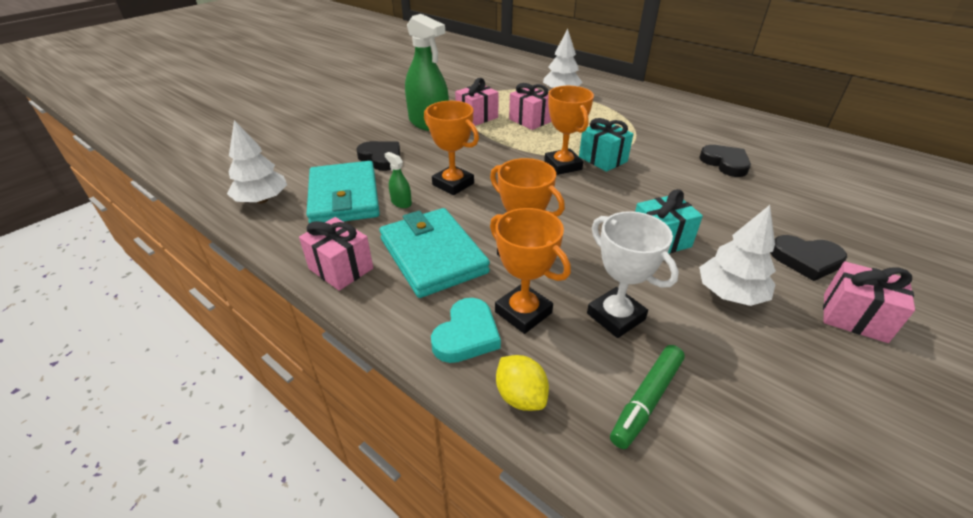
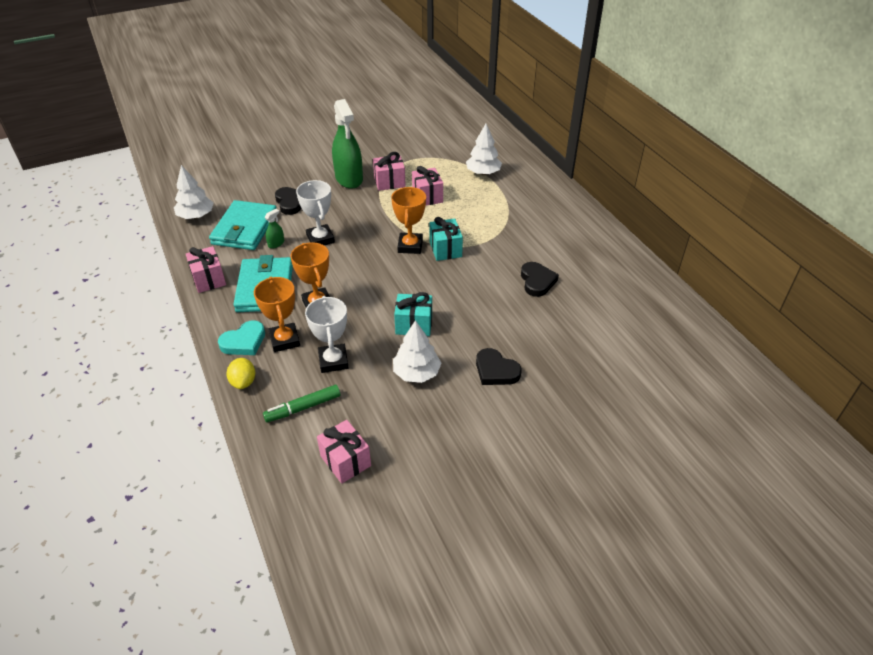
camera: 25 degrees right, 5 degrees up
(401, 202) = (276, 243): green spray bottle -> green spray bottle turned 60 degrees clockwise
(453, 184) = (320, 239): orange trophy -> white trophy
(854, 317) = (476, 414): pink gift -> pink gift (345, 461)

